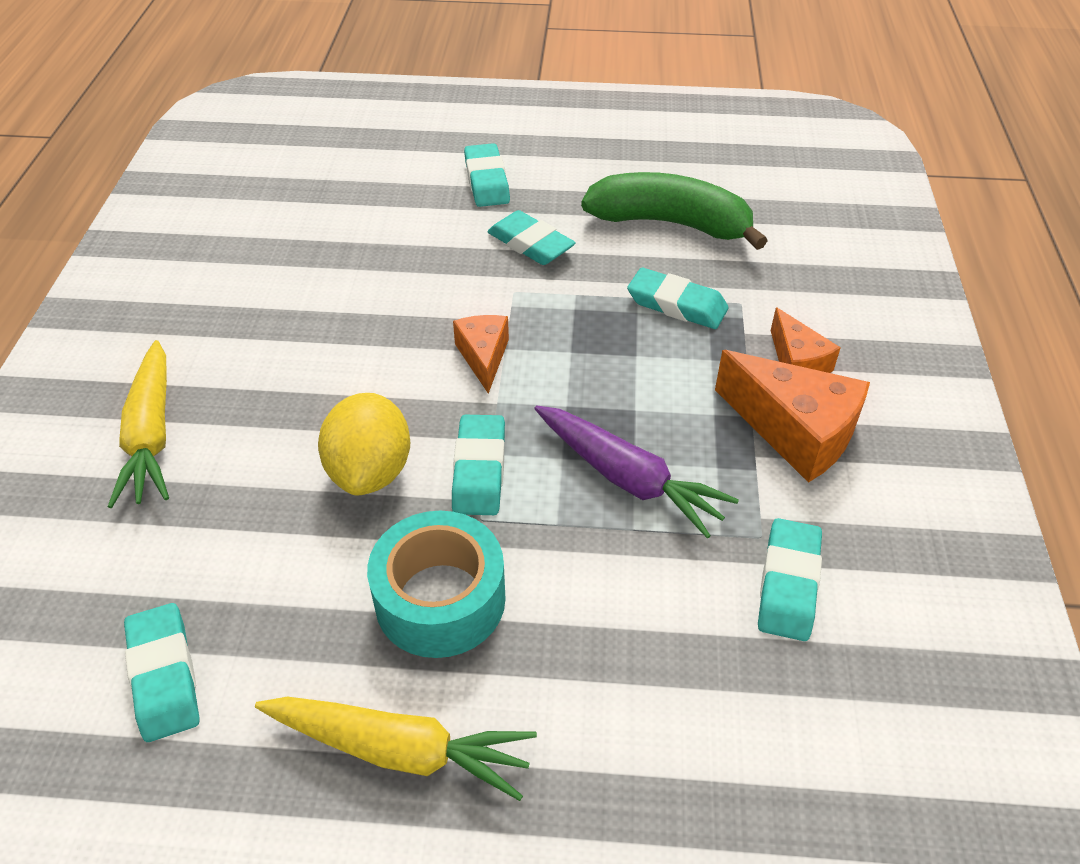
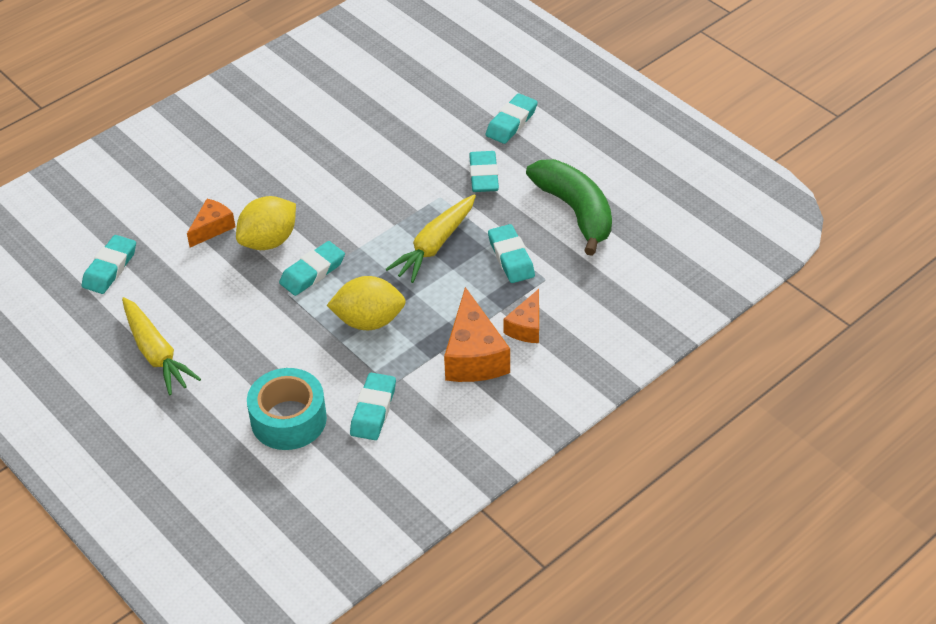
camera: 45 degrees right, 0 degrees up
(151, 435) = (203, 164): yellow carrot -> yellow carrot (434, 245)
(440, 599) = (232, 312): turquoise tape -> turquoise tape (288, 419)
(483, 357) = (381, 221): orange cheese -> orange cheese (212, 228)
(628, 479) = (369, 321): purple carrot -> yellow lemon
(788, 584) = (373, 410): turquoise eraser -> turquoise eraser turned 45 degrees counterclockwise

